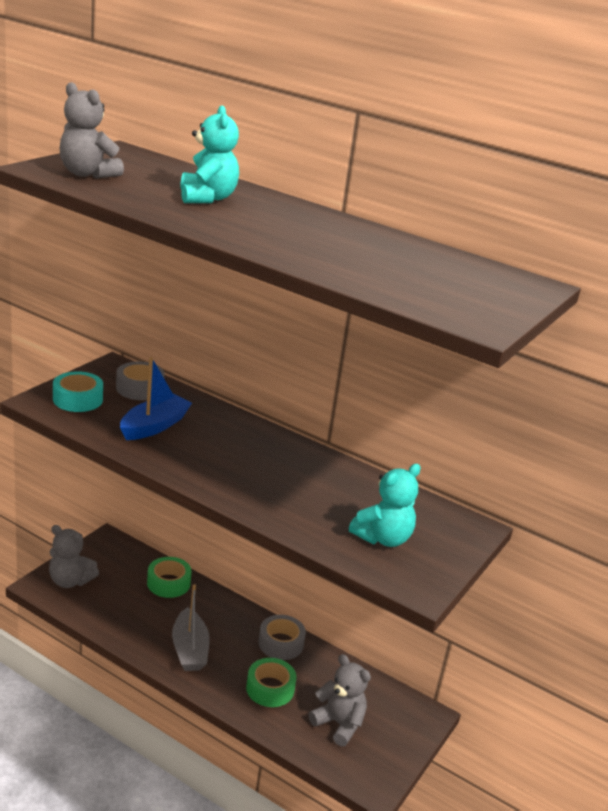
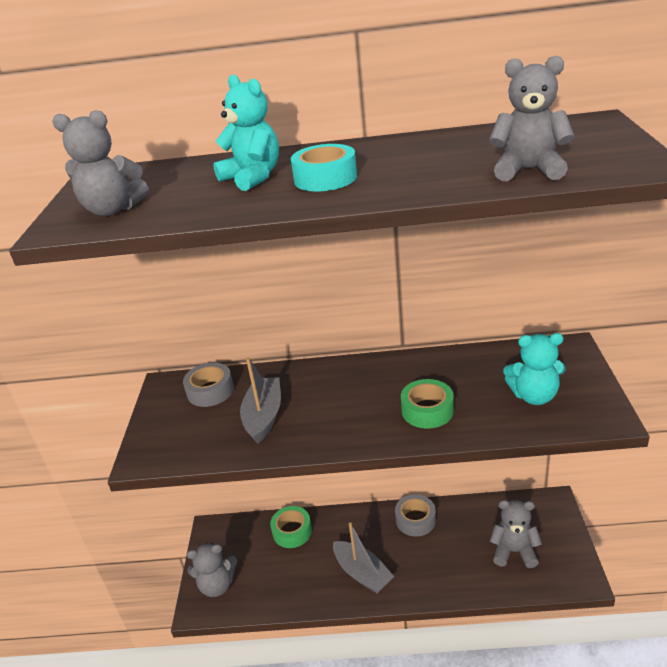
camera: 25 degrees left, 5 degrees up
(78, 399) = (173, 434): turquoise tape -> turquoise tape (325, 178)
(154, 426) = (264, 416): blue boat -> grey boat
(270, 688) = (445, 560): green tape -> green tape (427, 410)
(383, 538) = (534, 396): turquoise teddy bear -> turquoise teddy bear turned 75 degrees clockwise
(393, 284) = (528, 170): none -> grey teddy bear

